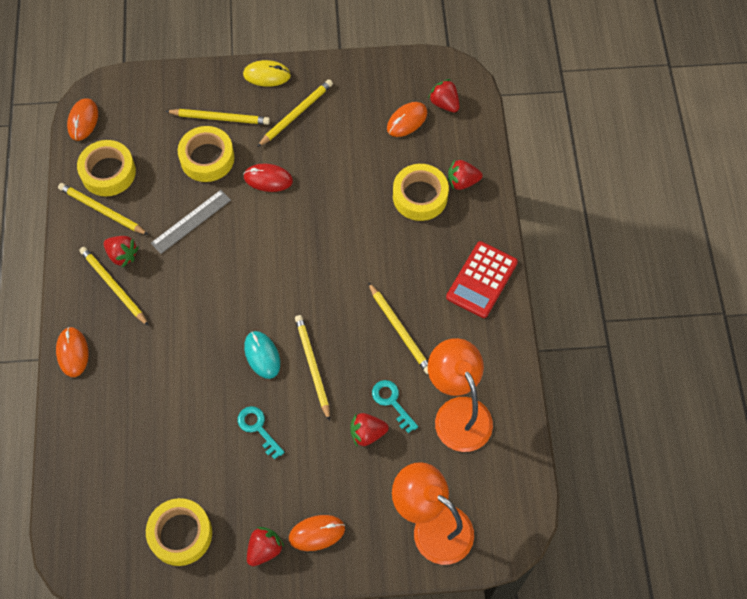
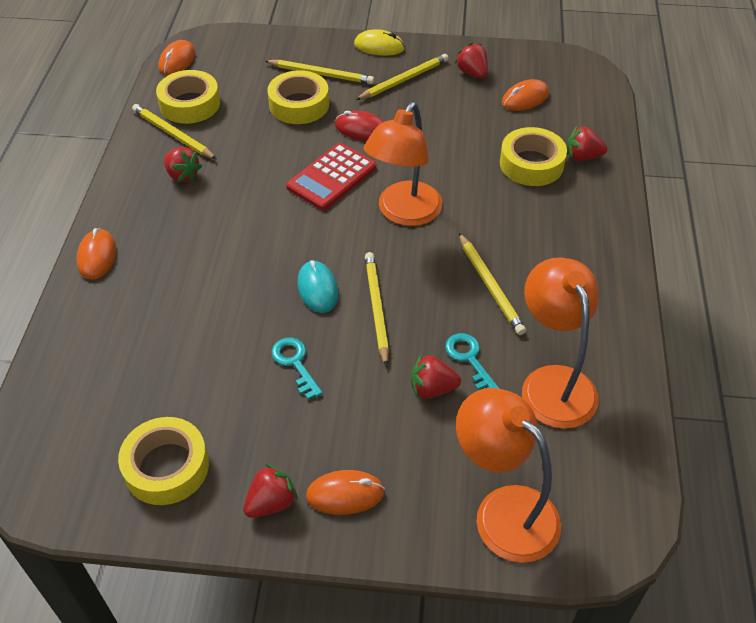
camera: 10 degrees right, 15 degrees down
(113, 287) = (164, 202): yellow pencil -> none
(191, 221) = (267, 155): grey ruler -> none
(319, 267) = (403, 213): none -> orange lamp
(444, 103) = (569, 89): red strawberry -> red strawberry (472, 73)
(482, 280) = (597, 250): red calculator -> red calculator (332, 177)

